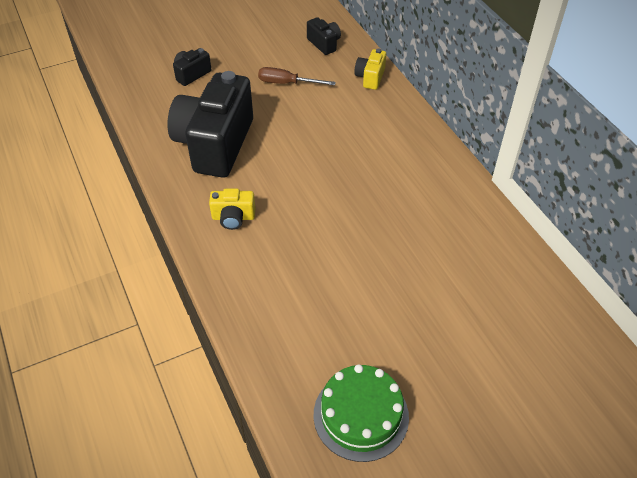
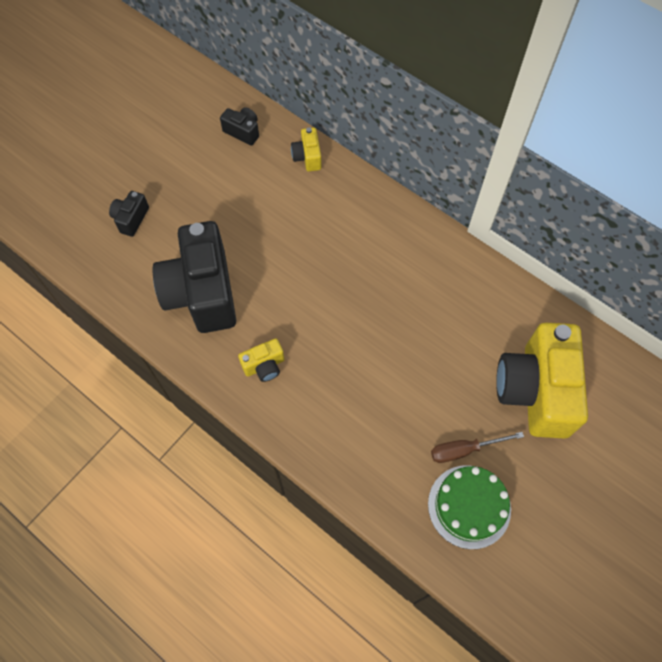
camera: 25 degrees left, 15 degrees up
(287, 83) = (232, 194): brown screwdriver -> brown screwdriver (464, 450)
(491, 338) = (535, 390): none -> yellow camera

